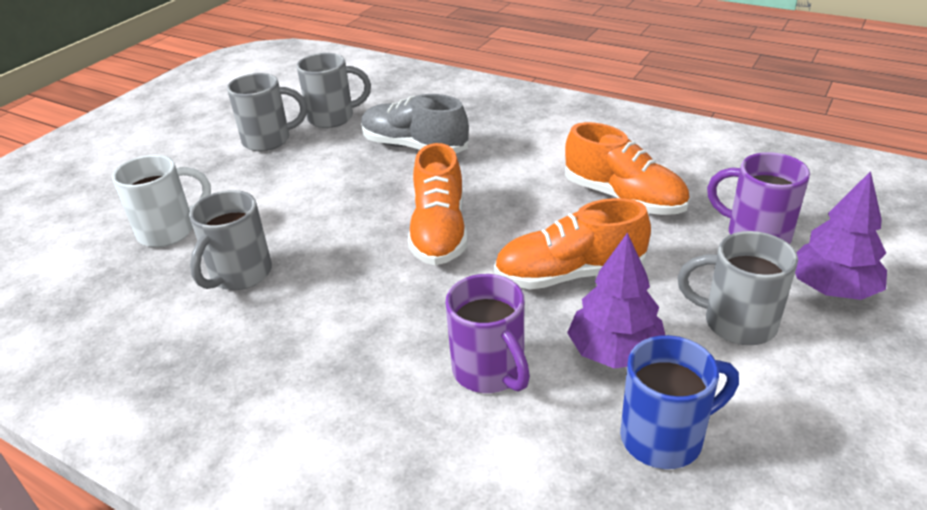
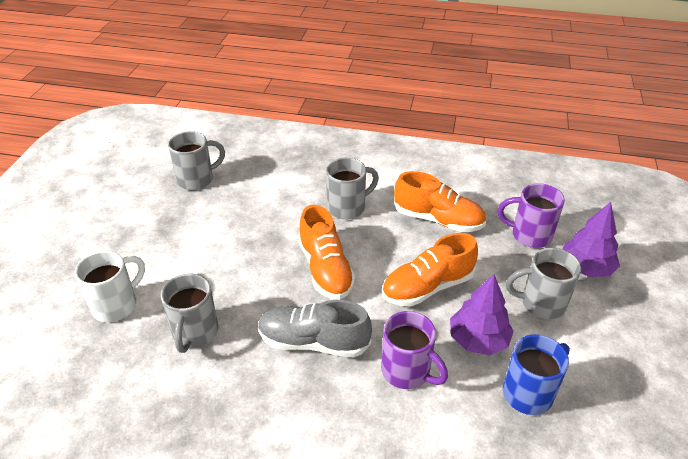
camera: 20 degrees left, 5 degrees up
(268, 140) = (154, 208): grey mug -> grey mug (348, 207)
(414, 147) = (273, 198): grey shoe -> grey shoe (313, 342)

